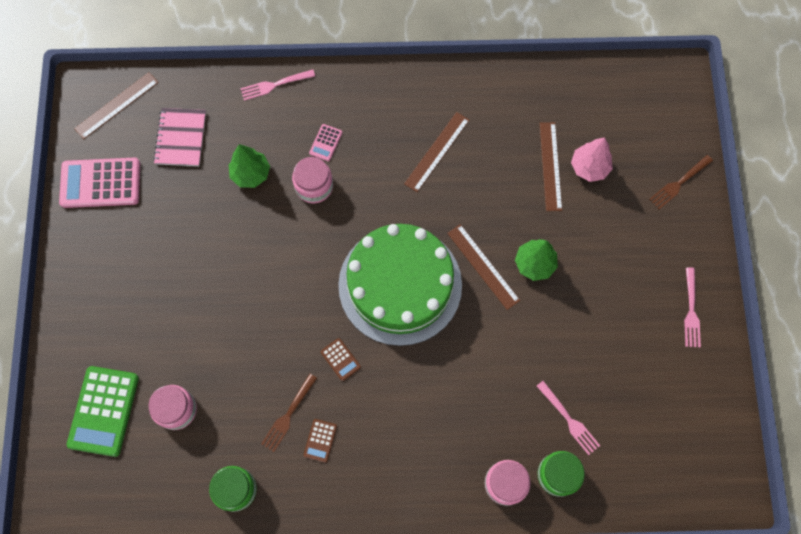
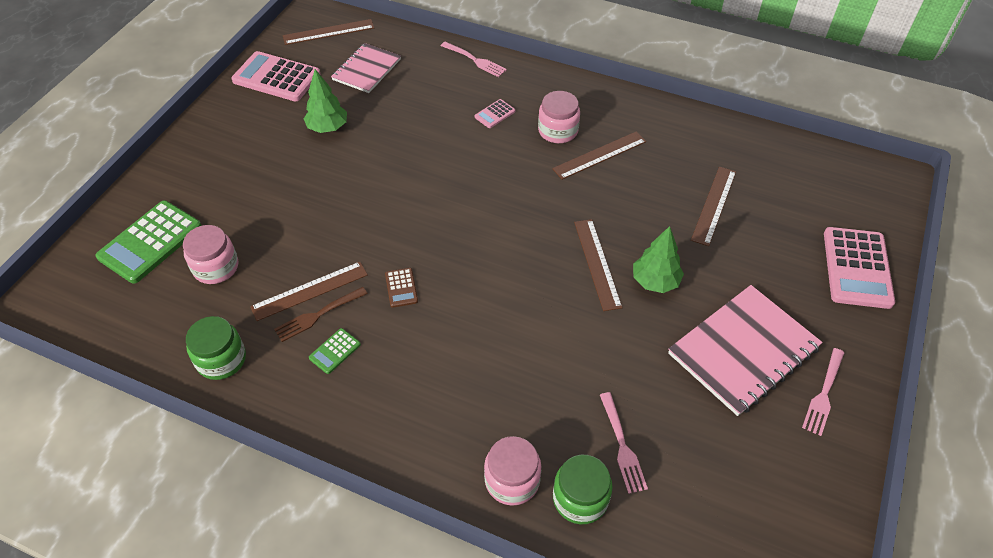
camera: 25 degrees right, 20 degrees down
(251, 173) = (411, 113): green tree -> green tree (328, 127)
(268, 396) = (310, 291): none -> brown ruler
(275, 84) = (474, 60): pink fork -> pink fork turned 150 degrees counterclockwise
(314, 186) = (463, 142): pink jar -> pink jar (558, 131)
(320, 440) = (335, 351): brown calculator -> green calculator
(400, 285) = (500, 248): green cake -> none
(589, 167) = (757, 220): pink tree -> none
(623, 299) = (743, 351): none -> pink notebook
(679, 183) = (857, 268): brown fork -> pink calculator

